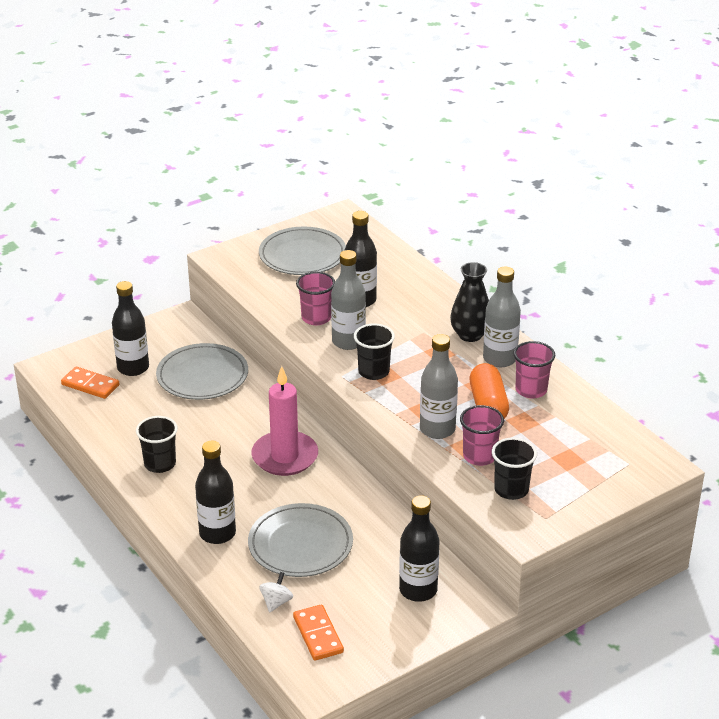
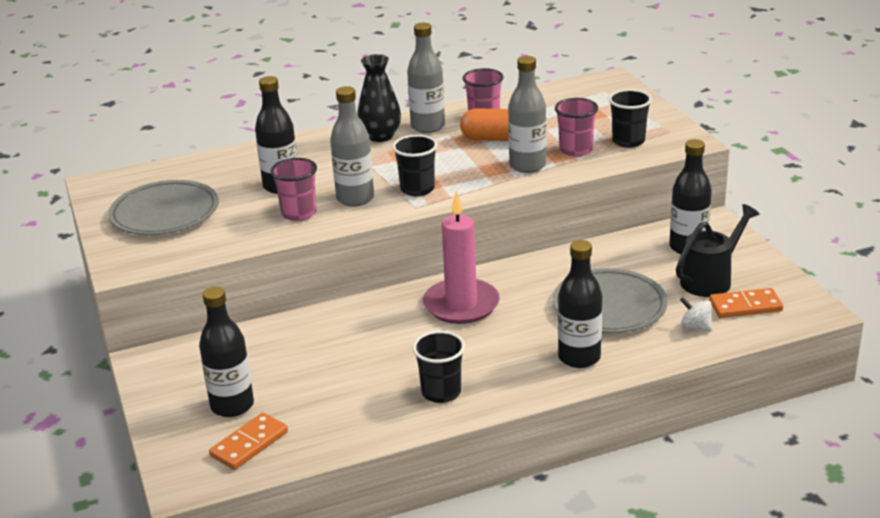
camera: 75 degrees left, 5 degrees down
(202, 376) = (281, 351): grey plate -> none
(361, 609) = (711, 279): none -> black watering can

